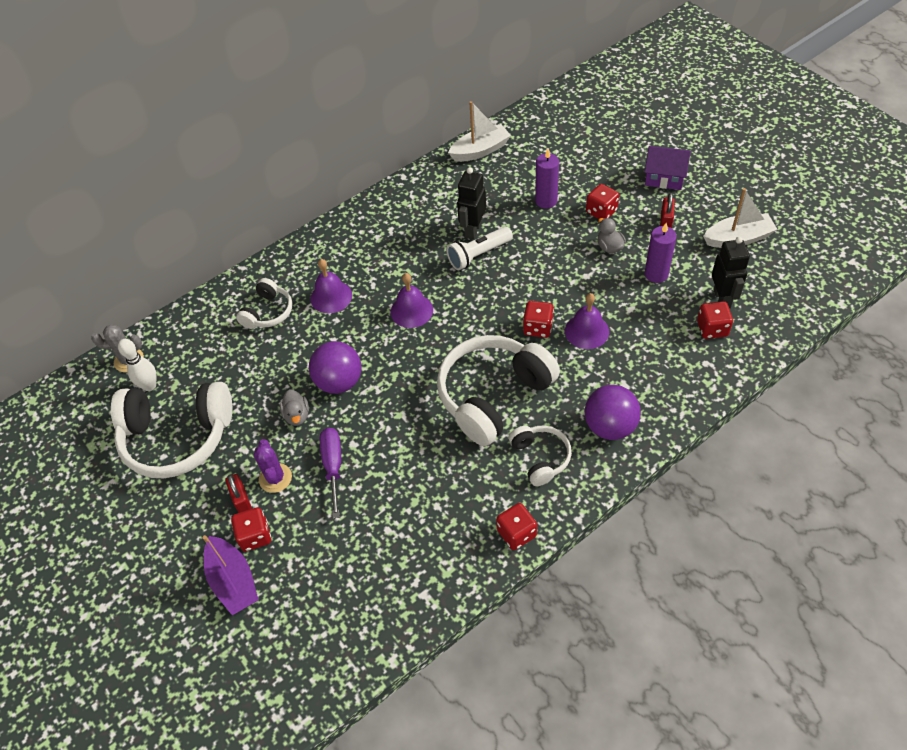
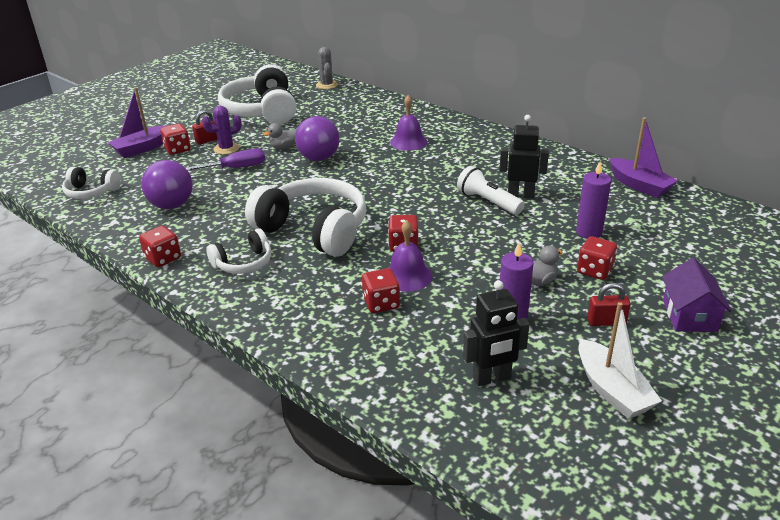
camera: 75 degrees right, 20 degrees down
(150, 386) = (305, 95): white bowling pin -> none
(268, 312) = (384, 121): white headphones -> white headphones (91, 192)
(411, 310) = (404, 178): purple bell -> none
(480, 150) = (639, 185): white boat -> purple boat
(610, 426) = (282, 302): purple ball -> purple ball (172, 205)
(712, 329) = (438, 371): red dice -> red dice (381, 303)

